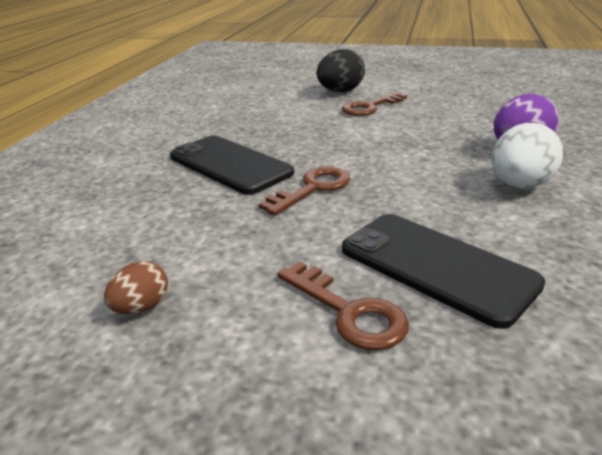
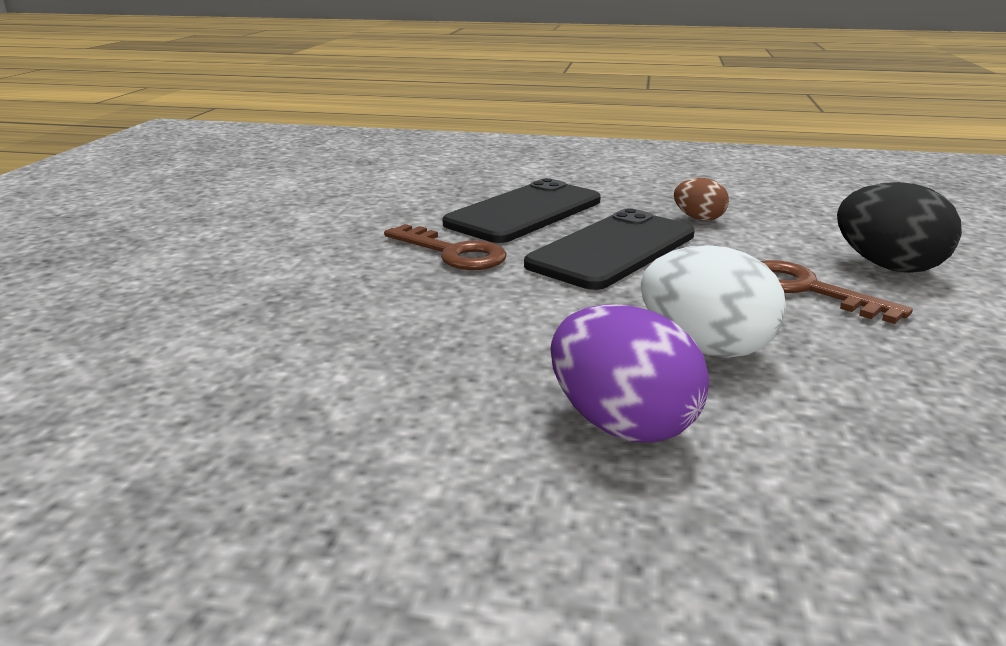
camera: 85 degrees right, 5 degrees down
(141, 307) = (253, 205): brown egg -> brown egg (699, 218)
(349, 312) = (193, 270): brown key -> none
(436, 266) = (242, 312): black phone -> black phone (613, 250)
(519, 185) = (445, 397): white egg -> white egg (705, 347)

